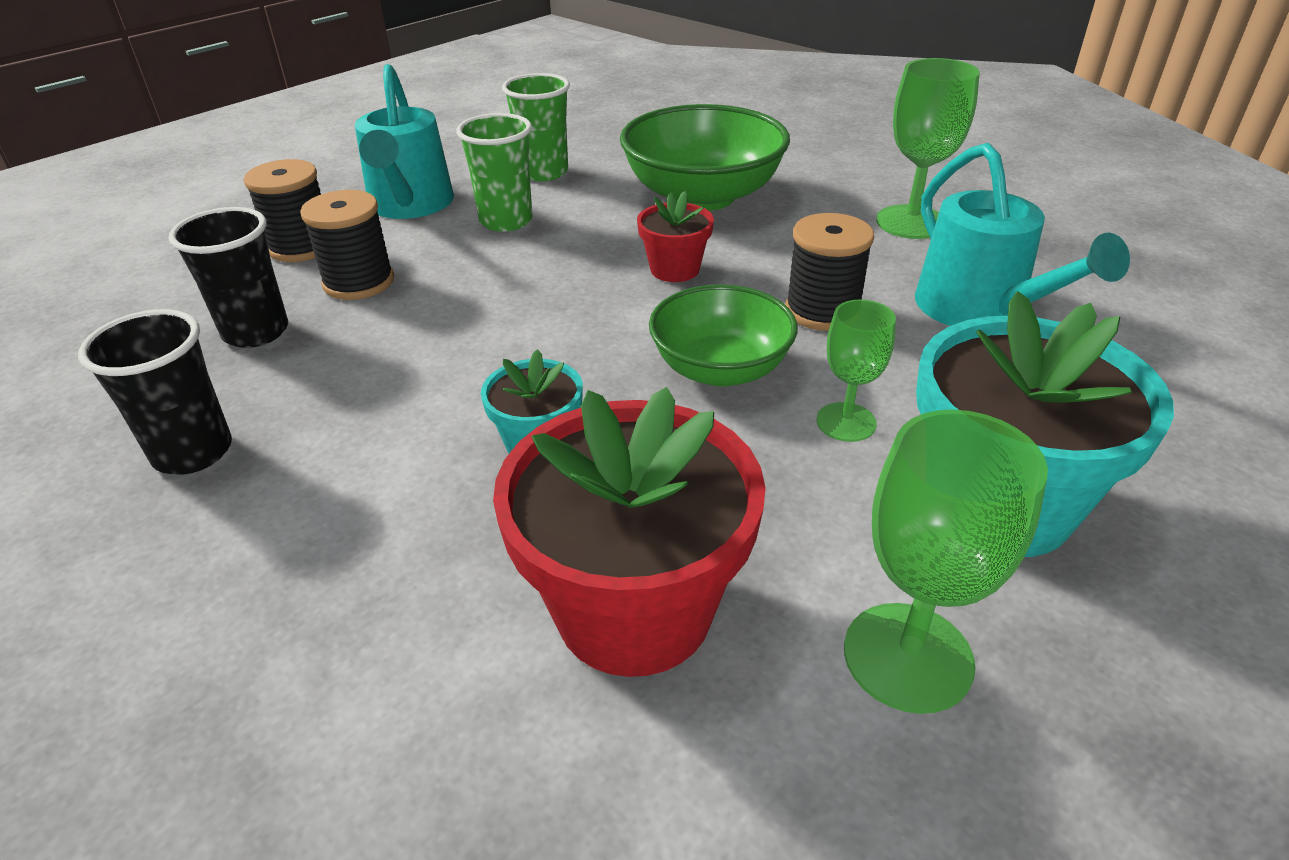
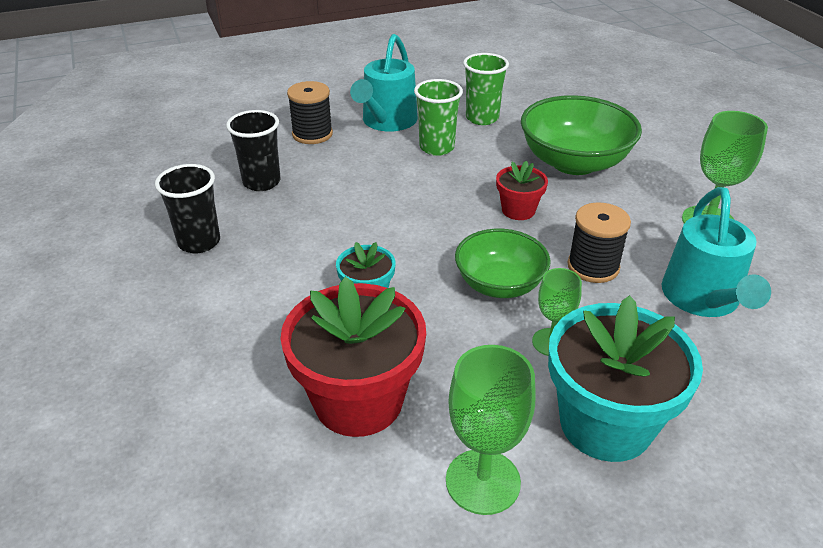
camera: 25 degrees right, 0 degrees up
(359, 282) = (330, 166): black spool -> none

